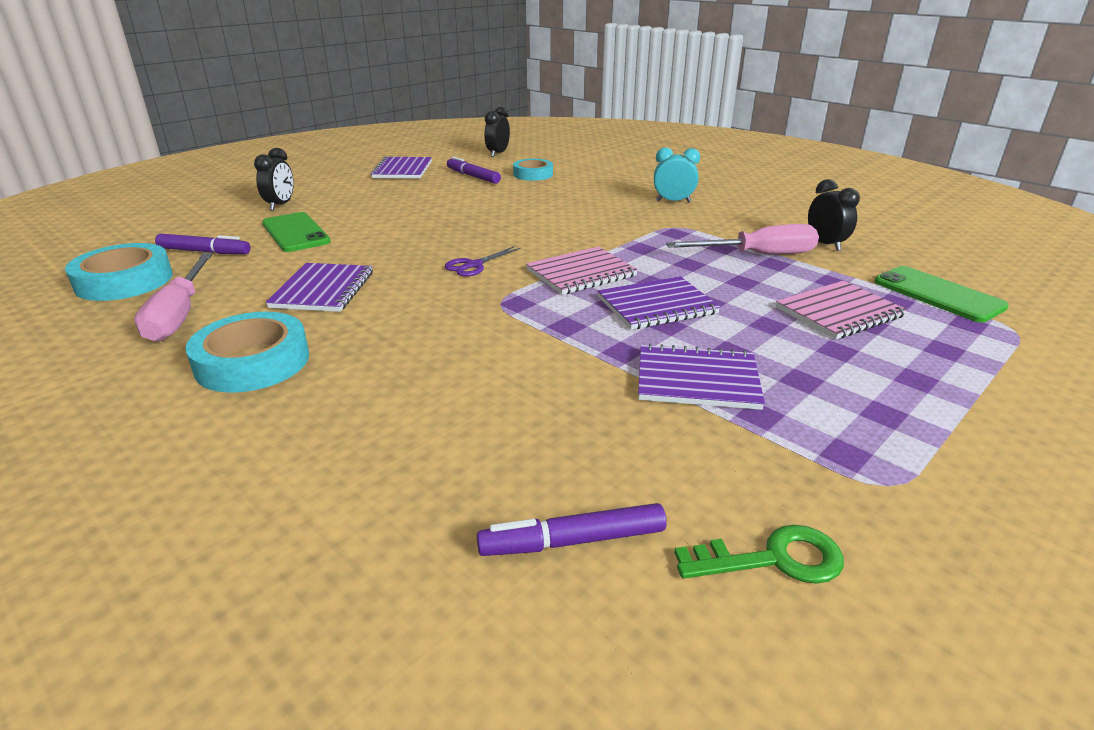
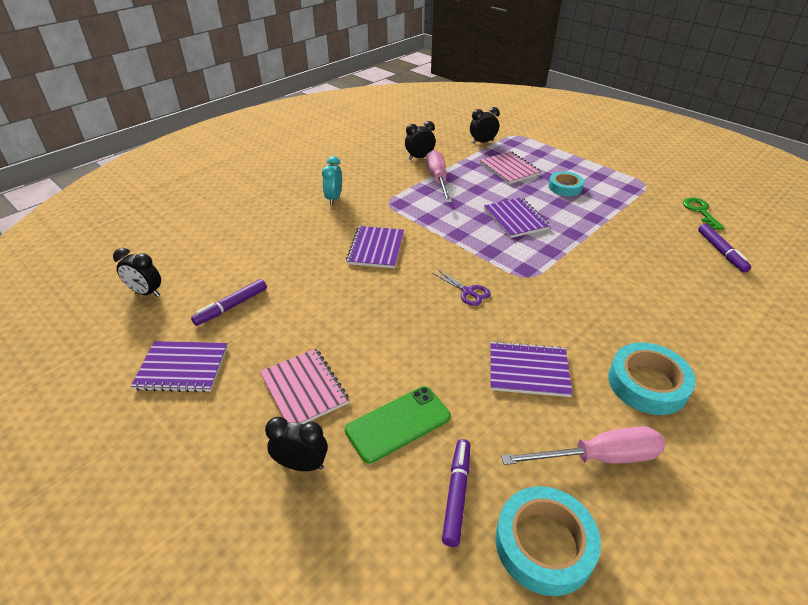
camera: 90 degrees left, 10 degrees up
(533, 174) = (238, 266): turquoise tape -> turquoise tape (565, 187)
(581, 273) = (474, 244): pink notebook -> pink notebook (304, 389)
(697, 380) = (592, 214): purple notebook -> purple notebook (376, 248)
(938, 294) = (482, 142): green phone -> black clock

